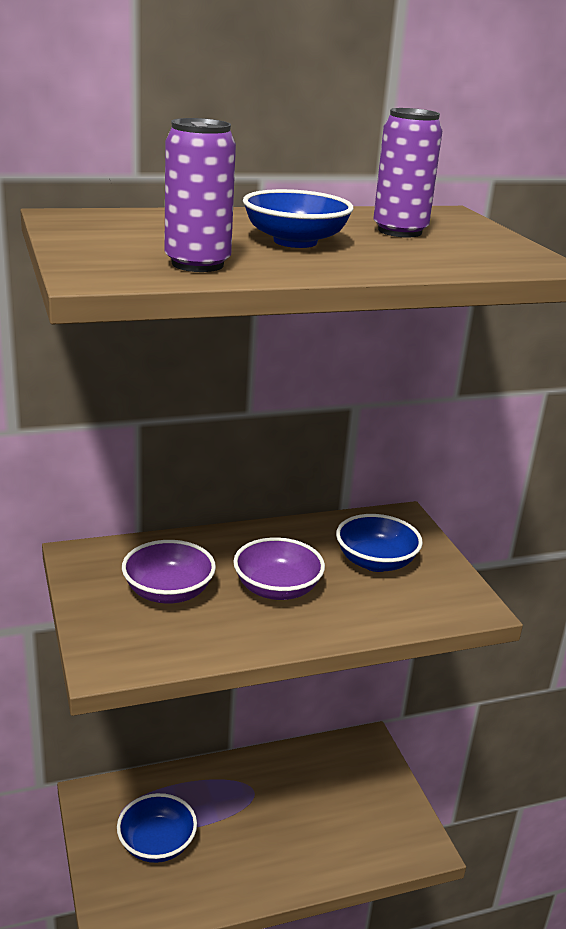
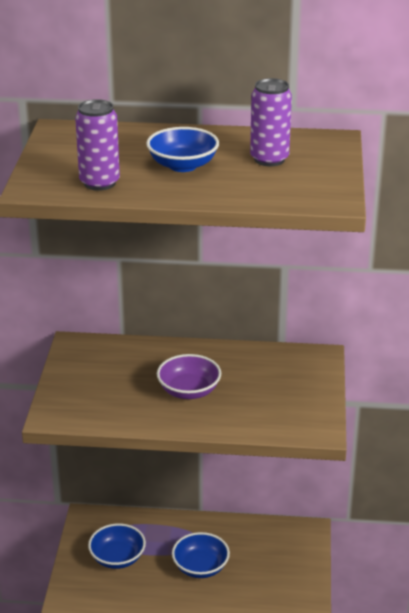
camera: 25 degrees right, 5 degrees up
(168, 592) = (116, 379): purple bowl -> none
(375, 562) = (273, 385): blue bowl -> blue bowl (200, 567)

